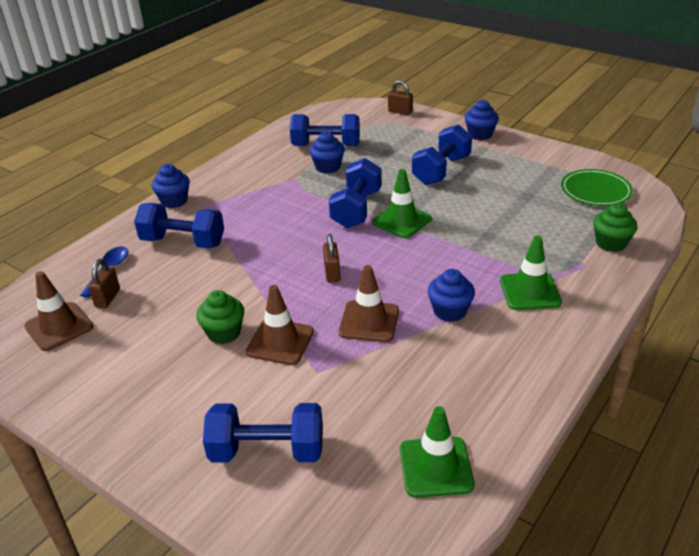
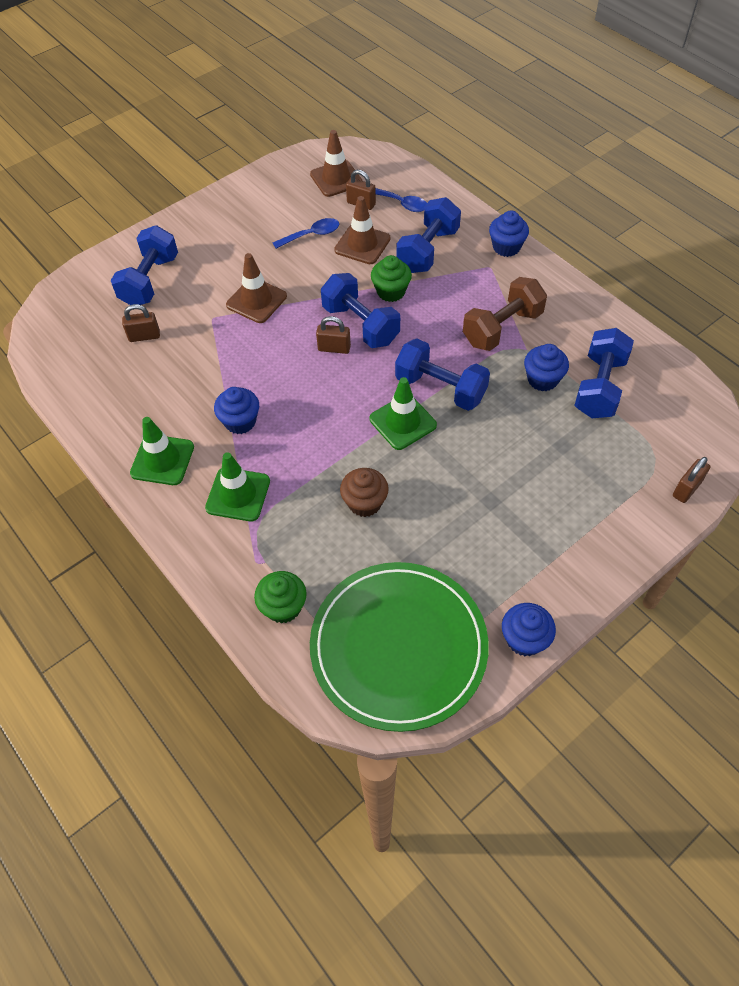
camera: 105 degrees right, 20 degrees up
(164, 324) = (311, 235): none -> blue spoon
(224, 333) = (284, 268): green cupcake -> green cupcake (391, 291)
(277, 190) = (502, 328): none -> brown dumbbell
(365, 423) = (144, 336): none -> brown padlock
(369, 321) = (254, 361): brown traffic cone -> brown traffic cone (362, 244)
(436, 467) = (84, 366): green traffic cone -> green traffic cone (162, 460)
(441, 170) = (502, 490): blue dumbbell -> blue dumbbell (360, 325)
(480, 134) = (591, 566): blue cupcake -> blue cupcake (524, 639)
(492, 224) = (364, 503): none -> brown cupcake
(595, 190) = (398, 646): green plate -> green plate, size x1.85

